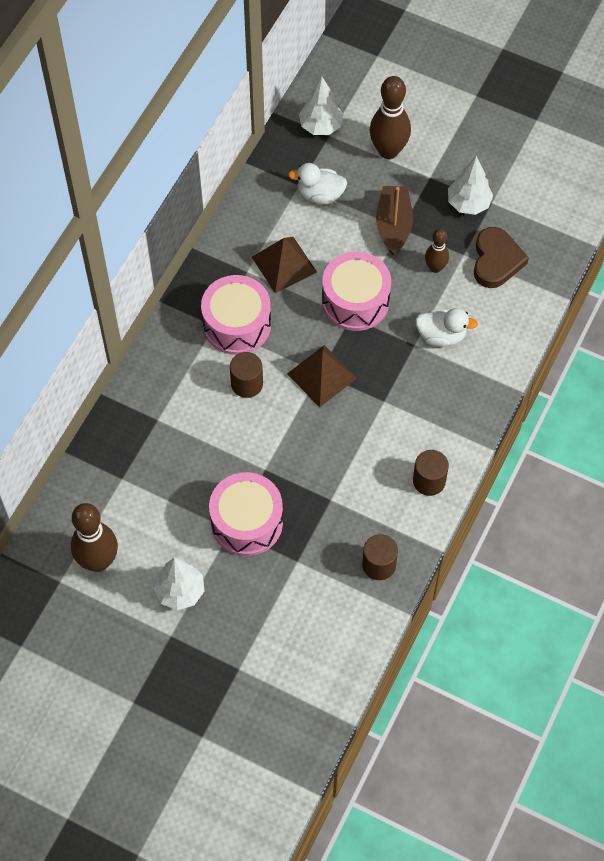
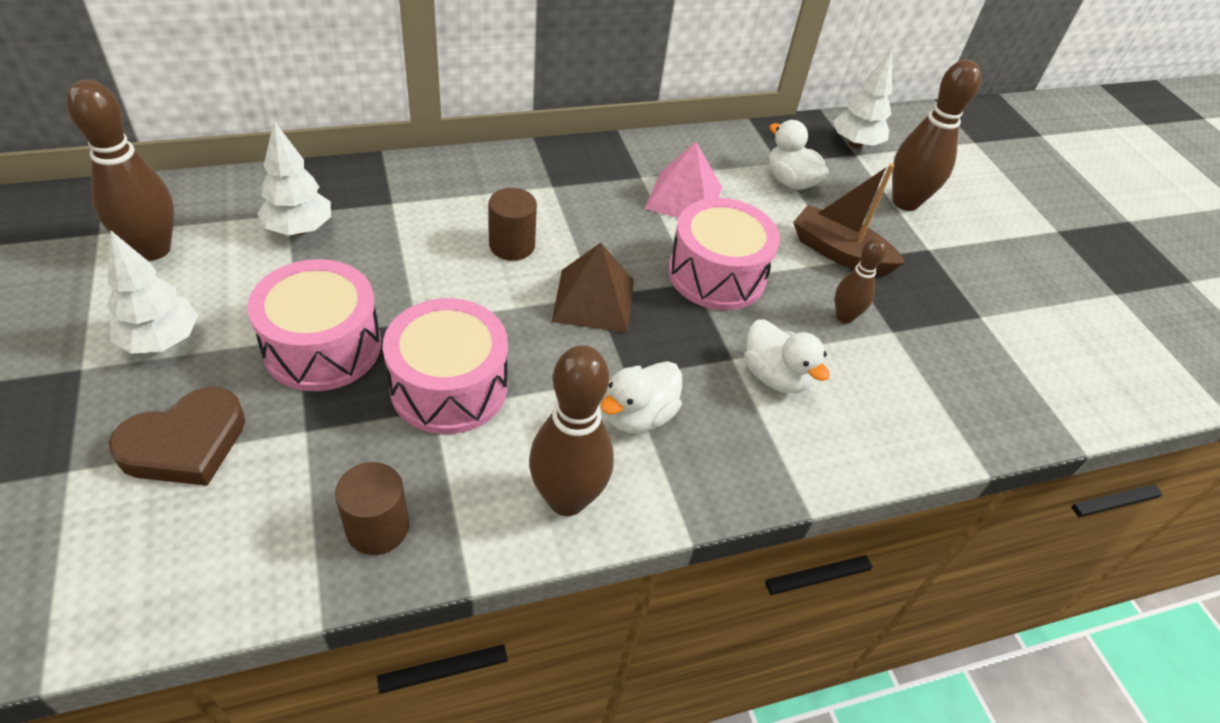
camera: 40 degrees right, 15 degrees down
(237, 324) = (573, 201): pink drum -> pink drum (449, 387)
(284, 264) = (684, 197): brown pyramid -> pink pyramid
(393, 225) = (839, 253): brown boat -> brown boat turned 105 degrees counterclockwise
(411, 415) = (638, 416): none -> white duck
(429, 481) = (567, 499): brown cylinder -> brown bowling pin
(468, 203) = (950, 297): white tree -> white tree (299, 229)
(496, 261) = (928, 366): brown heart -> brown heart (185, 443)

